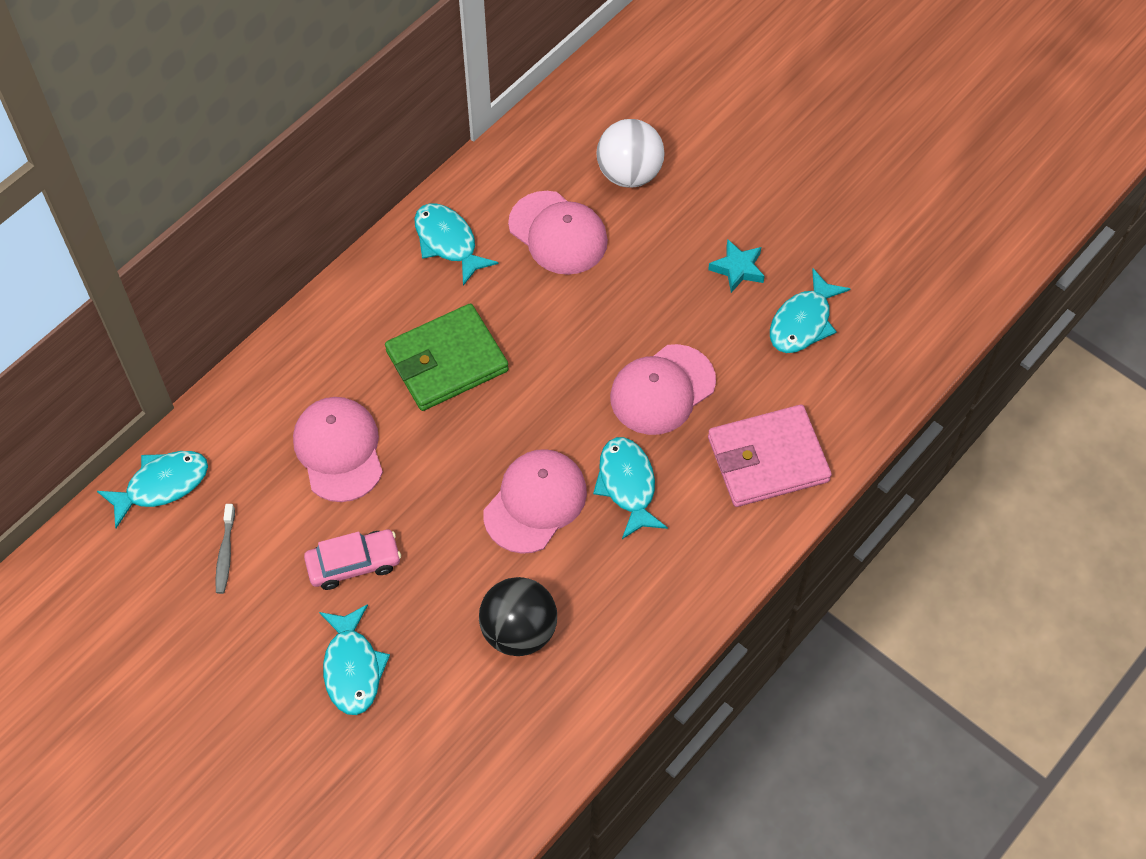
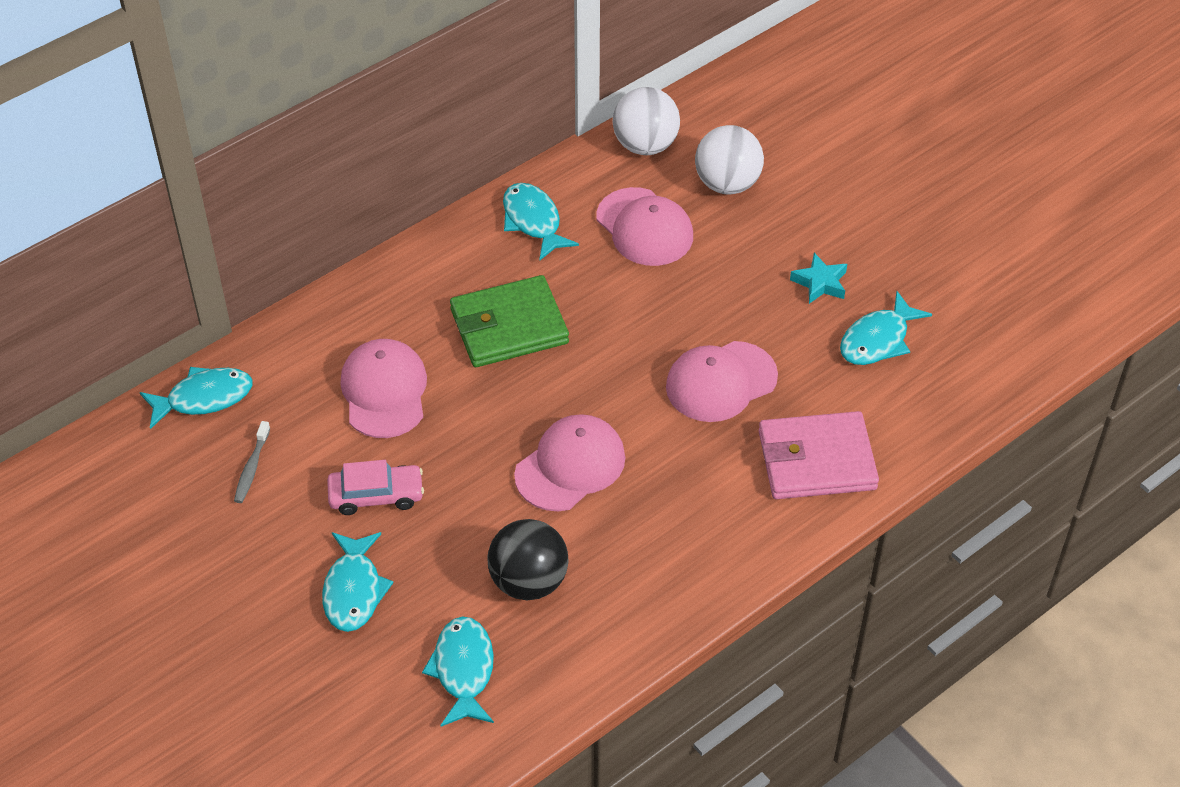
camera: 10 degrees right, 10 degrees down
(542, 142) = (645, 145): none -> white ball
(627, 485) = (667, 463): turquoise fish -> turquoise fish (463, 670)

